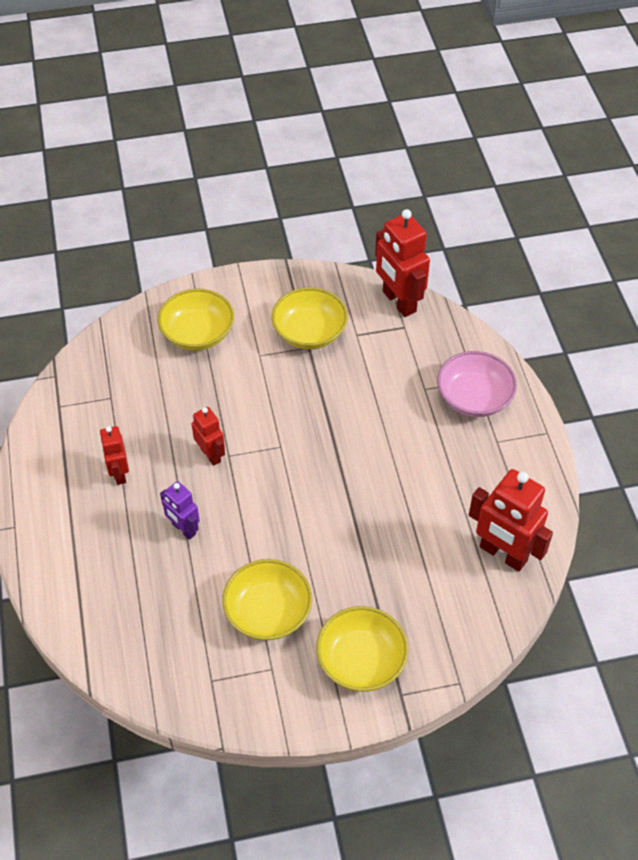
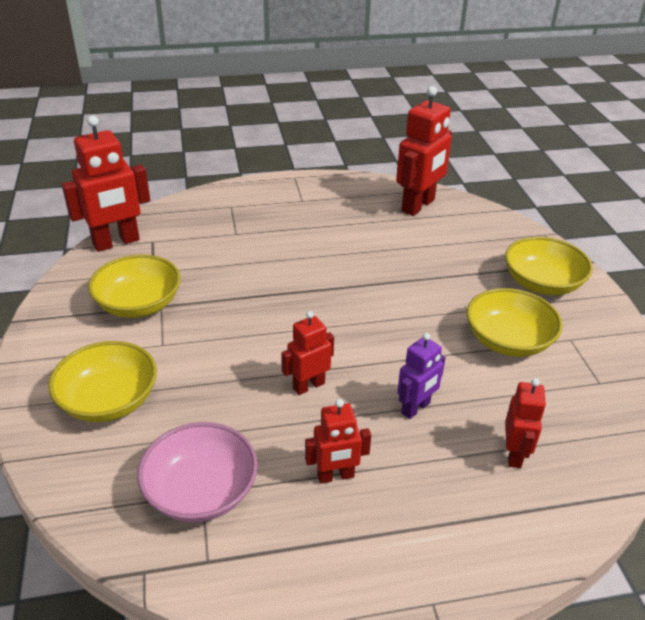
camera: 90 degrees left, 15 degrees down
(131, 594) = (514, 454): none -> red robot
(474, 398) = (251, 208): pink bowl -> pink bowl (201, 491)

